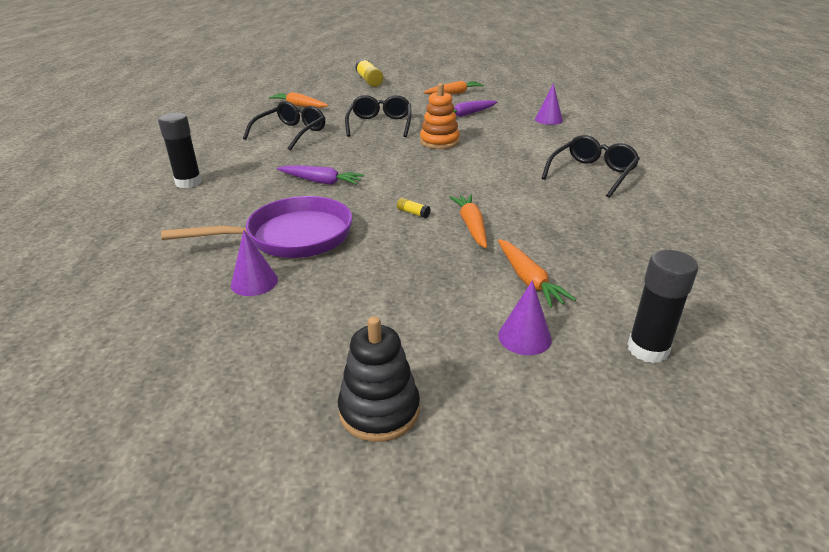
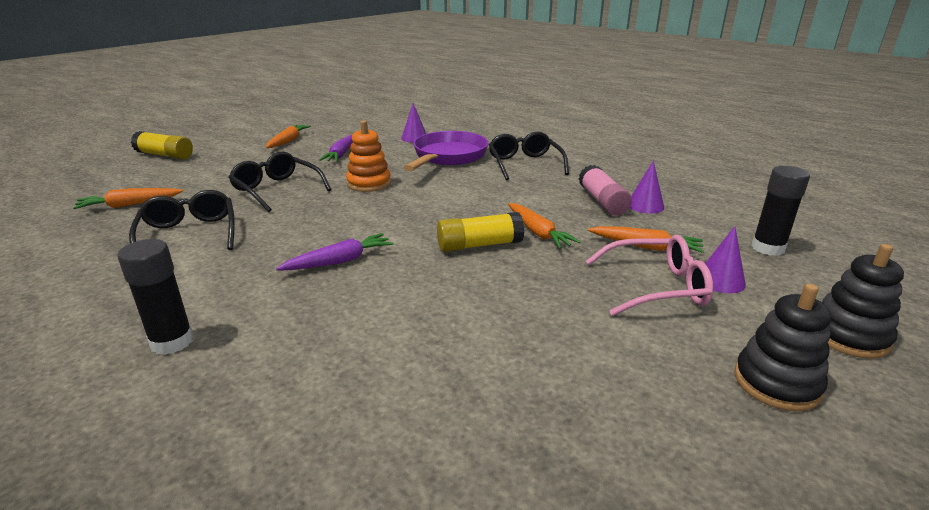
camera: 50 degrees left, 5 degrees down
(254, 282) = (494, 376): purple cone -> purple cone (645, 205)
(291, 237) = (430, 320): purple pan -> purple pan (448, 157)
(413, 213) = (479, 245): yellow glue stick -> yellow glue stick, size x2.27
(460, 307) = (656, 287): none -> pink glasses
(471, 226) = (538, 232): orange carrot -> orange carrot turned 150 degrees counterclockwise
(521, 443) = (848, 336): none -> black stacking toy
(584, 231) = (602, 201): none -> pink glue stick

